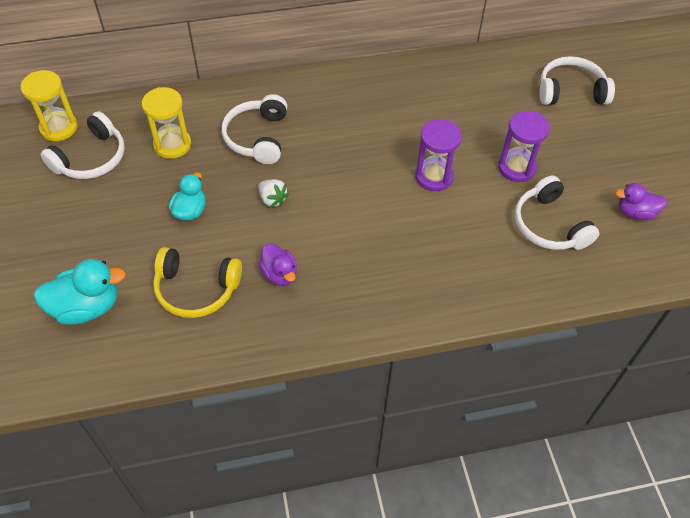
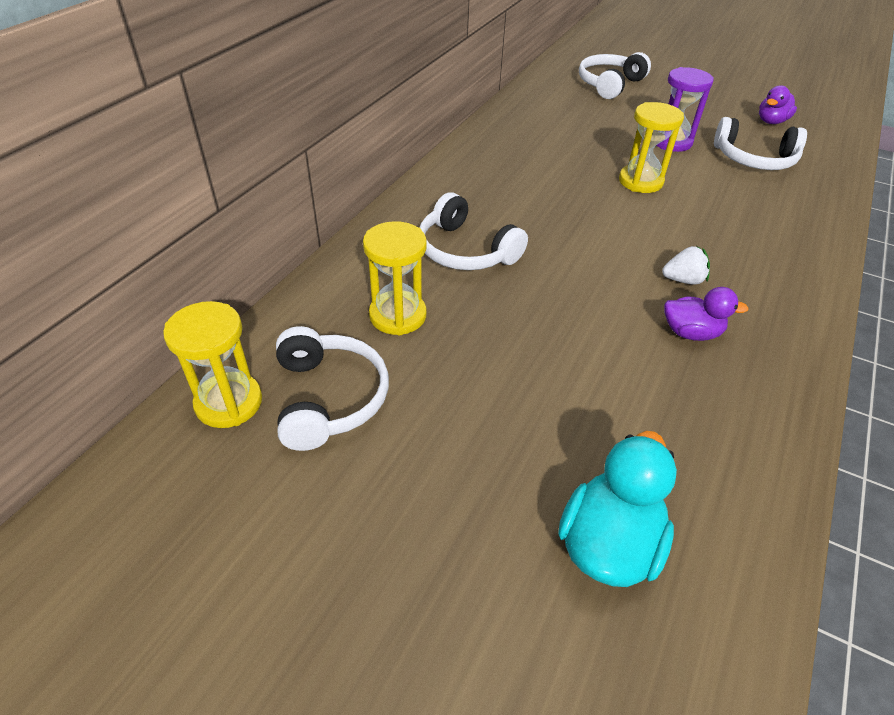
camera: 50 degrees left, 10 degrees down
(190, 211) = (524, 353): turquoise duck -> none
(196, 289) = (662, 411): yellow headphones -> none
(272, 199) = (571, 284): white strawberry -> white strawberry (683, 280)
(434, 176) = (640, 181): purple hourglass -> yellow hourglass

